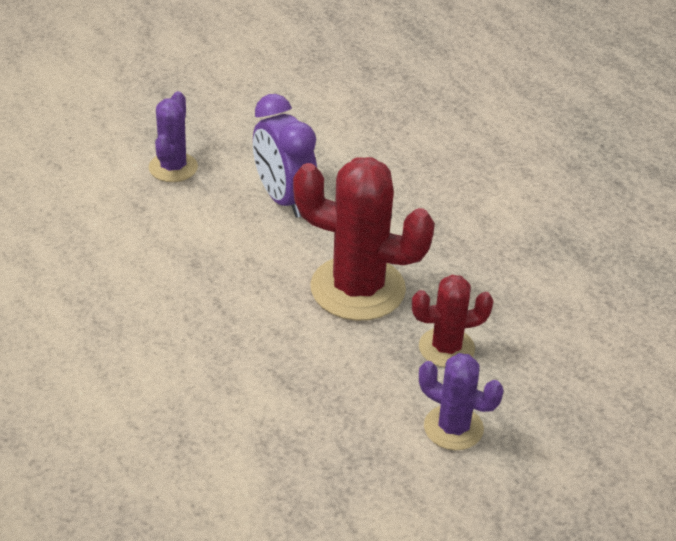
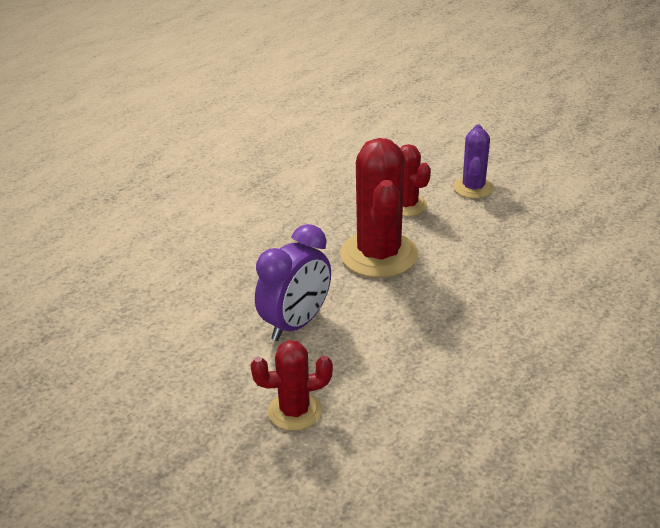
camera: 110 degrees left, 5 degrees down
(173, 167) = (294, 411): purple cactus -> red cactus

